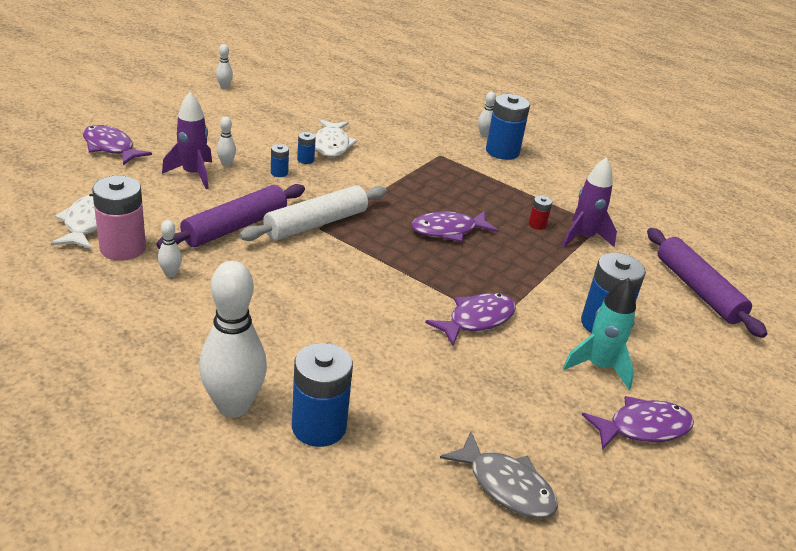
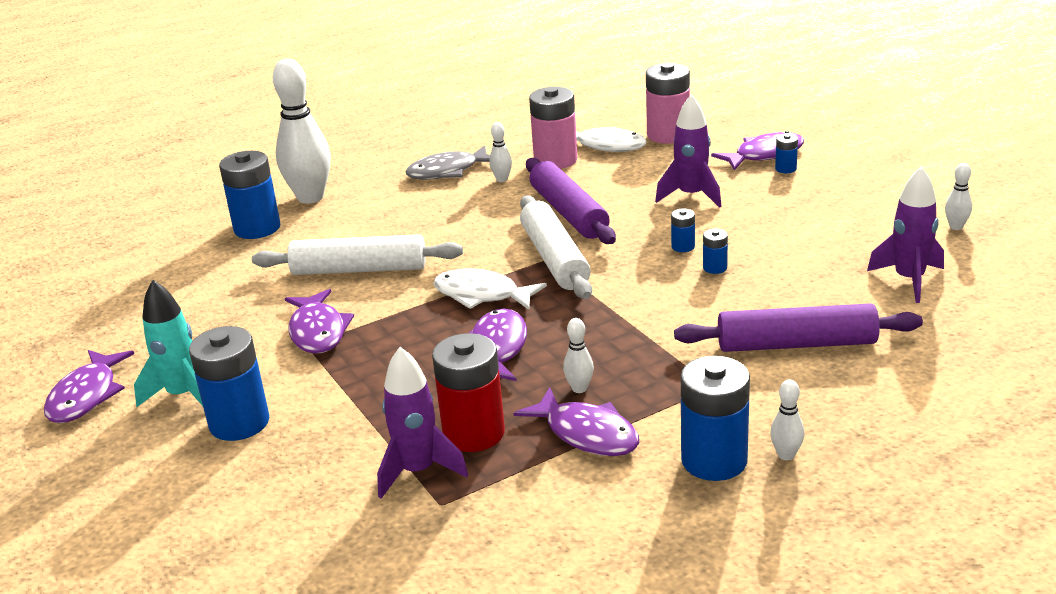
camera: 120 degrees right, 5 degrees down
(63, 192) = (668, 135): none -> pink battery
(138, 139) = (785, 169): none -> blue battery
(226, 164) = (712, 215): white bowling pin -> white bowling pin (579, 388)
(297, 102) = (909, 280): none -> purple rocket
(332, 145) = (758, 293): white fish -> white fish (482, 295)
(374, 323) = (359, 270): none -> white rolling pin
(506, 485) = (117, 299): grey fish -> grey fish (448, 171)
(509, 188) = (587, 434): none -> purple fish
(537, 224) = (474, 433): red battery -> red battery, size x2.16
(698, 290) = (228, 549): purple rolling pin -> purple rolling pin (796, 344)

